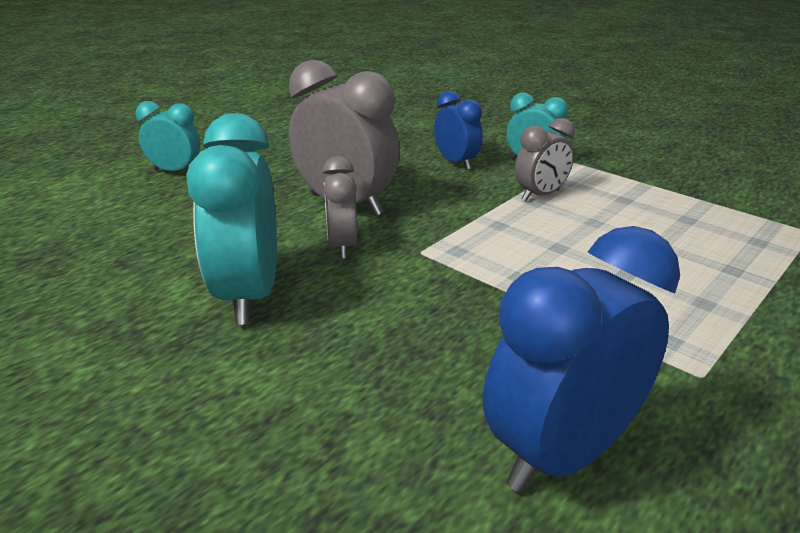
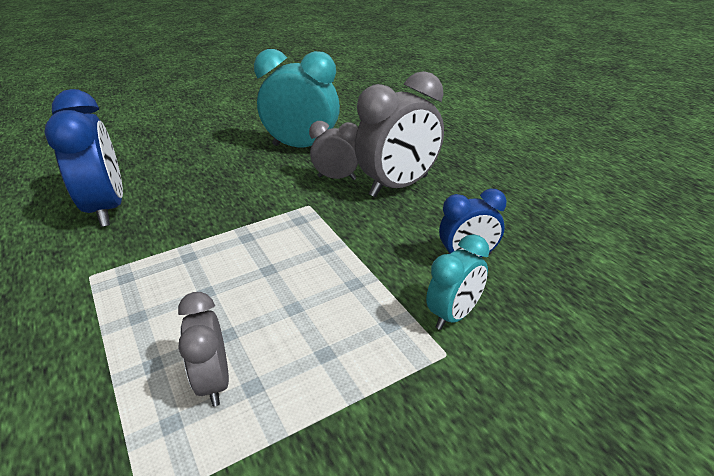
camera: 110 degrees right, 5 degrees up
(175, 171) = (485, 130): turquoise clock -> none
(540, 195) = (366, 292): grey clock -> grey clock (214, 382)

